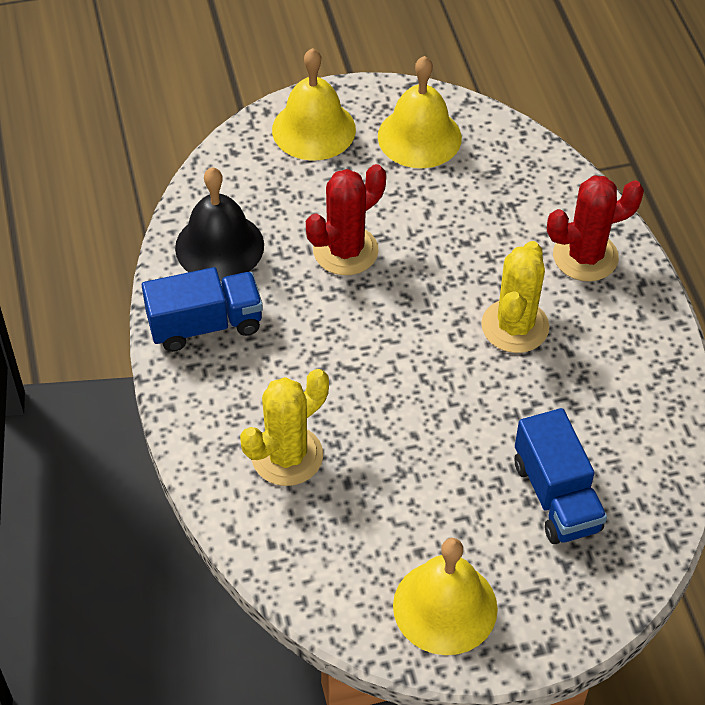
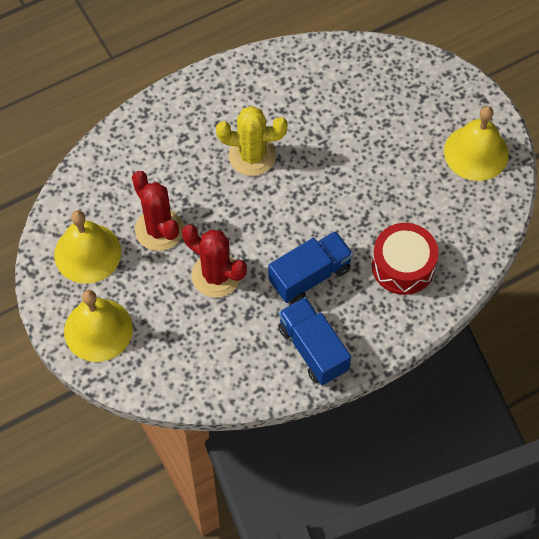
camera: 105 degrees left, 10 degrees up
(219, 246) = (237, 362): black bell -> none
(287, 456) = (403, 266): yellow cactus -> red drum
(556, 496) = (378, 109): blue truck -> blue truck (310, 276)
(585, 256) = (177, 125): red cactus -> red cactus (159, 230)

